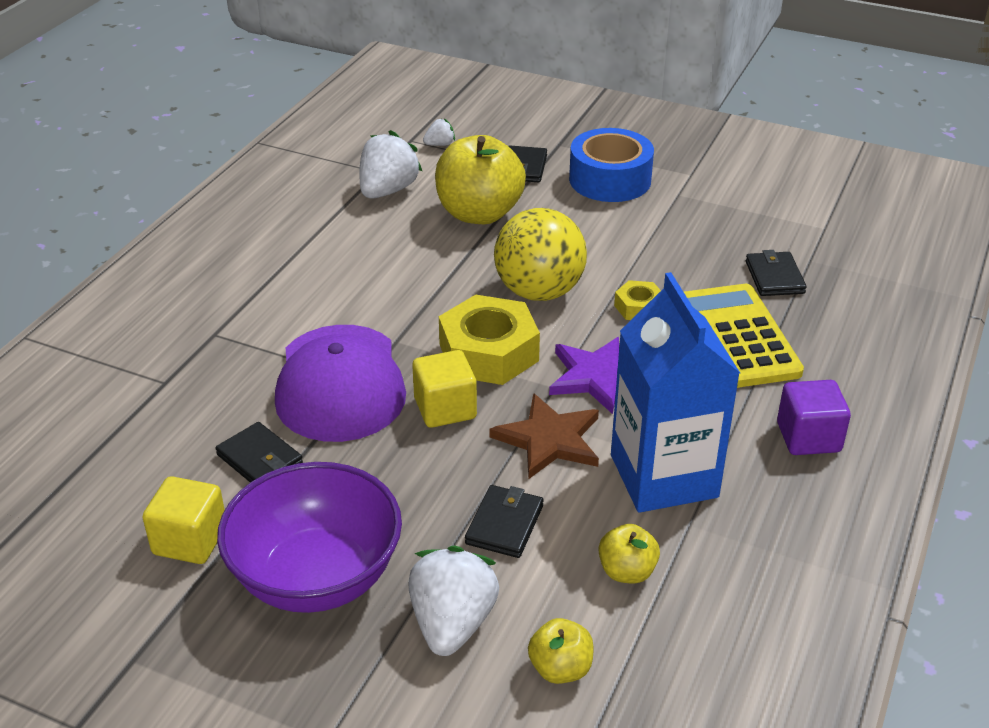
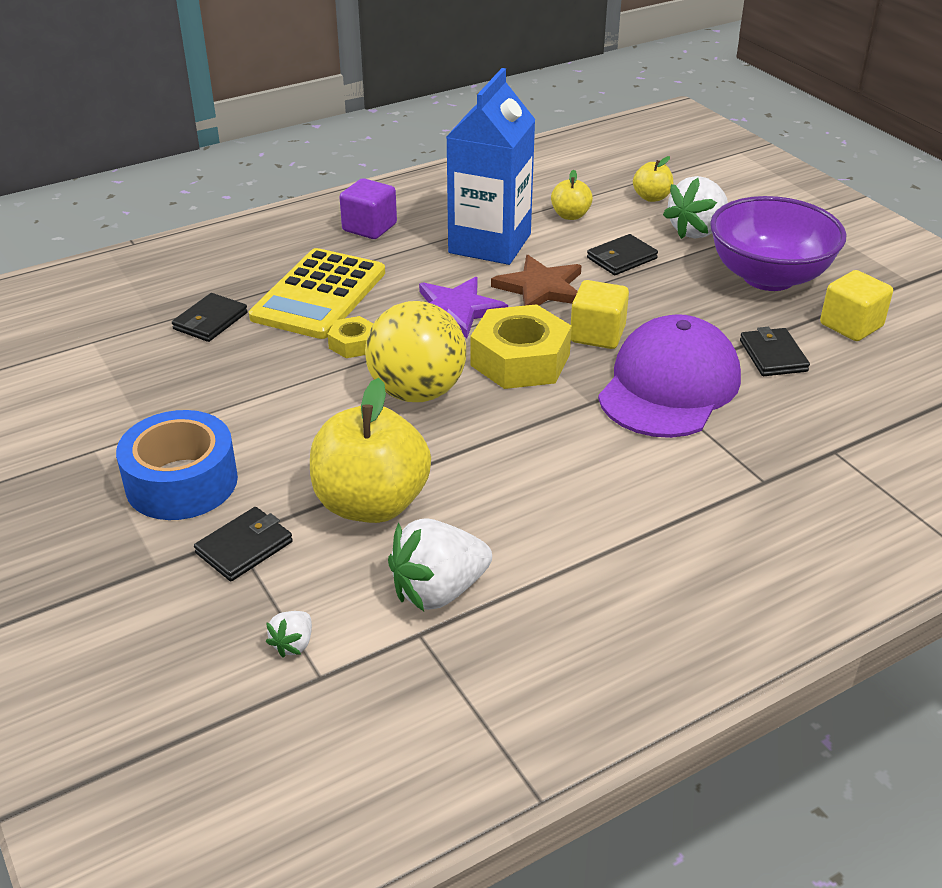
camera: 145 degrees left, 0 degrees up
(440, 144) = (293, 644): white strawberry -> white strawberry turned 75 degrees counterclockwise

